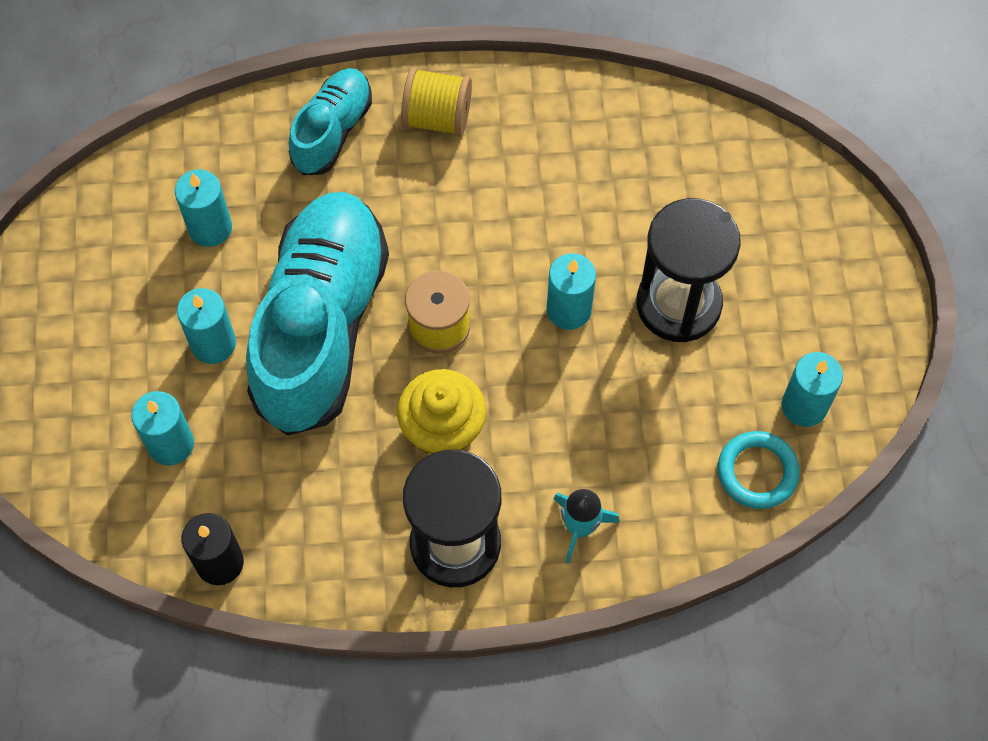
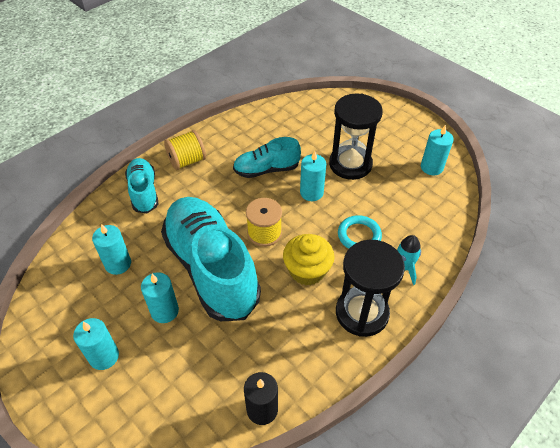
camera: 40 degrees left, 15 degrees down
(171, 444) = (184, 372): turquoise candle -> turquoise candle (104, 356)
(540, 219) = (266, 169): none -> turquoise shoe
(757, 472) = (442, 200): turquoise ring -> turquoise ring (359, 235)

